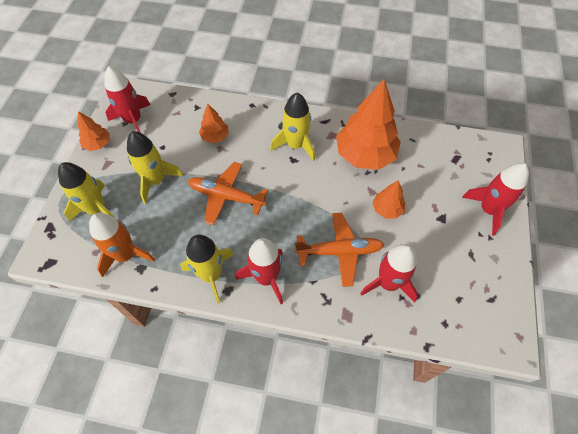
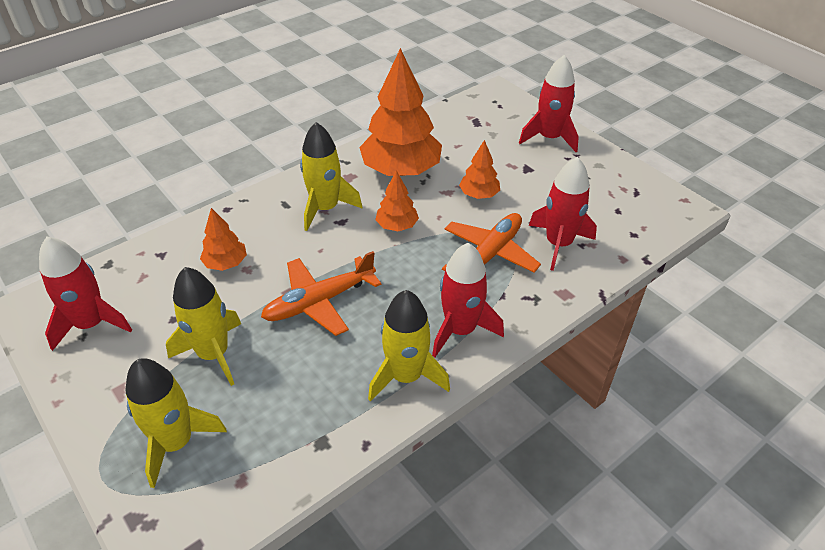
camera: 50 degrees left, 15 degrees down
(98, 144) = (73, 383): orange tree -> orange tree (397, 226)
(126, 255) = (285, 448): orange rocket -> none

